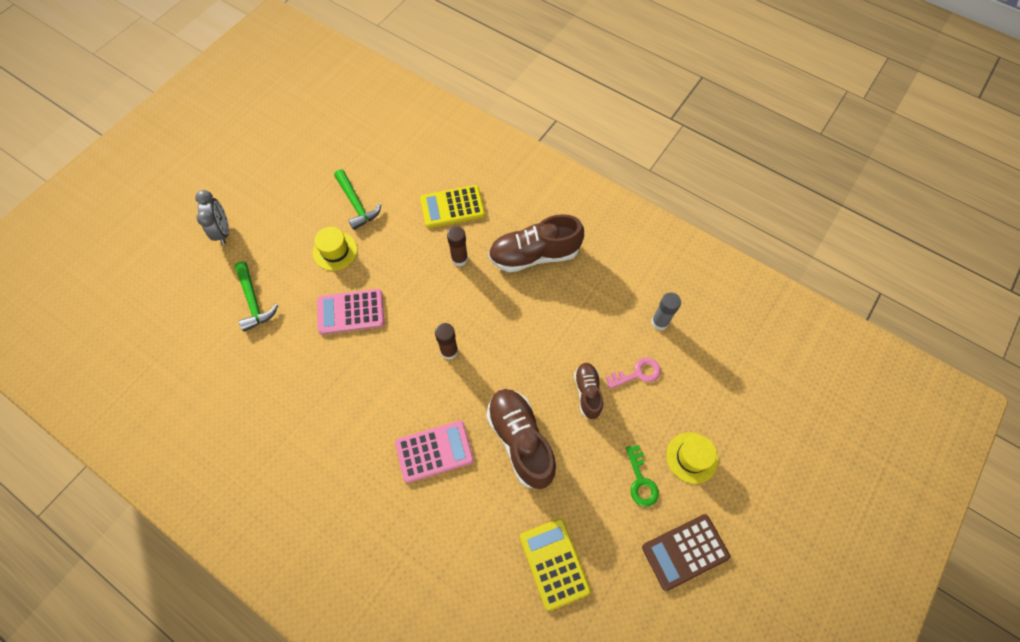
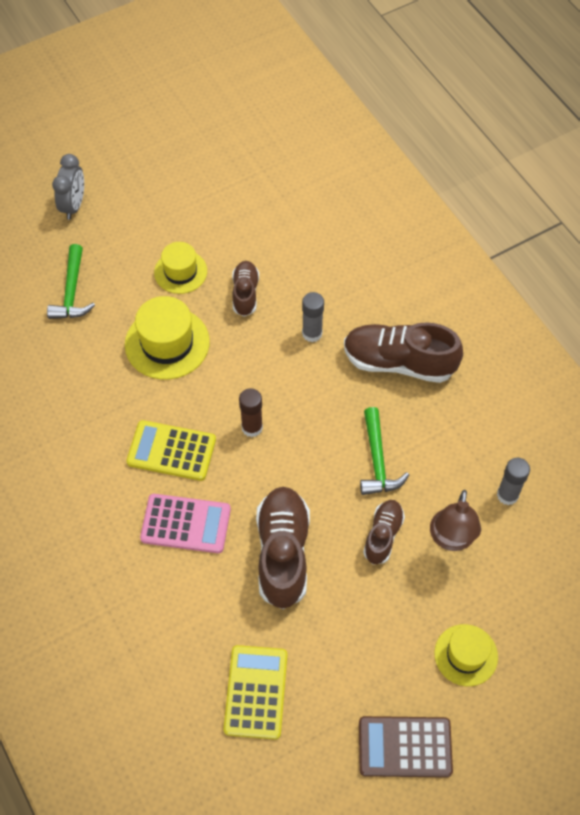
camera: 25 degrees right, 5 degrees down
(351, 312) = (167, 343): pink calculator -> yellow hat
(356, 204) = (227, 230): green hammer -> green hammer (377, 460)
(394, 248) = (245, 293): none -> brown shoe
(452, 207) = (332, 273): yellow calculator -> yellow calculator (171, 451)
(459, 259) = (312, 333): brown glue stick -> grey glue stick
(637, 373) = (451, 539): pink key -> brown lamp
(641, 481) = (394, 653): green key -> none

